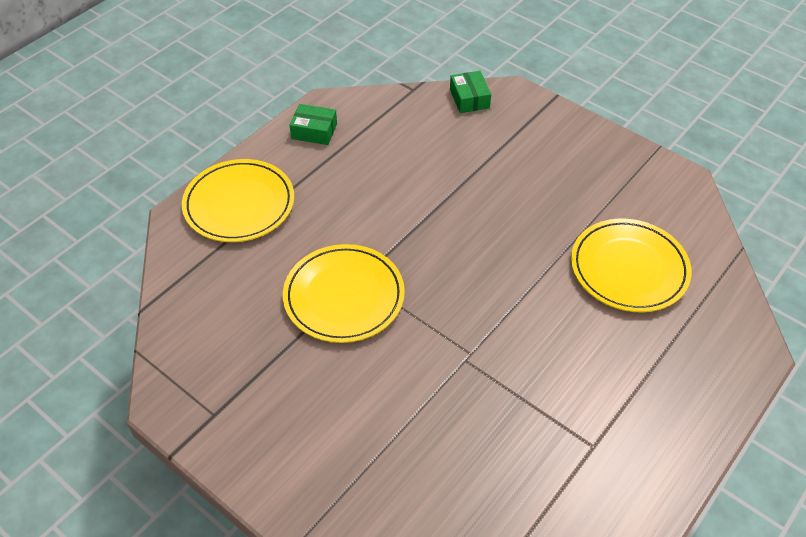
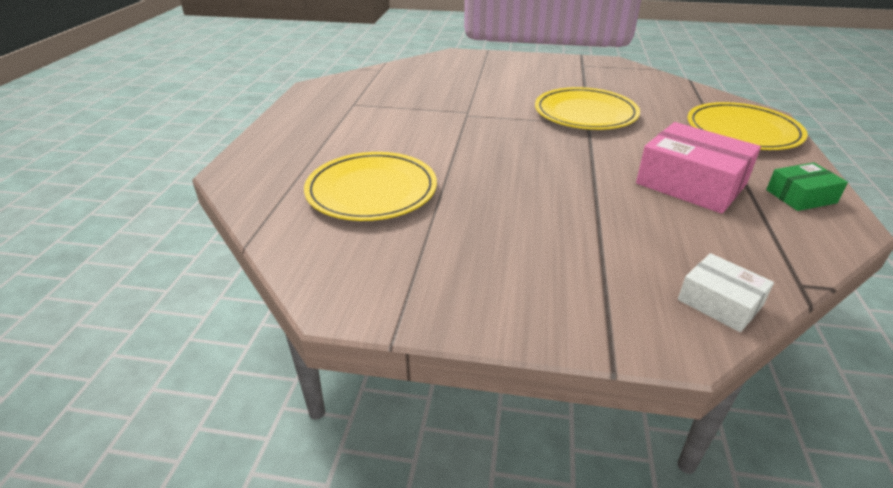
camera: 150 degrees right, 15 degrees down
(371, 171) = (691, 184): none -> pink box
(469, 98) = (719, 303): green box -> white box

